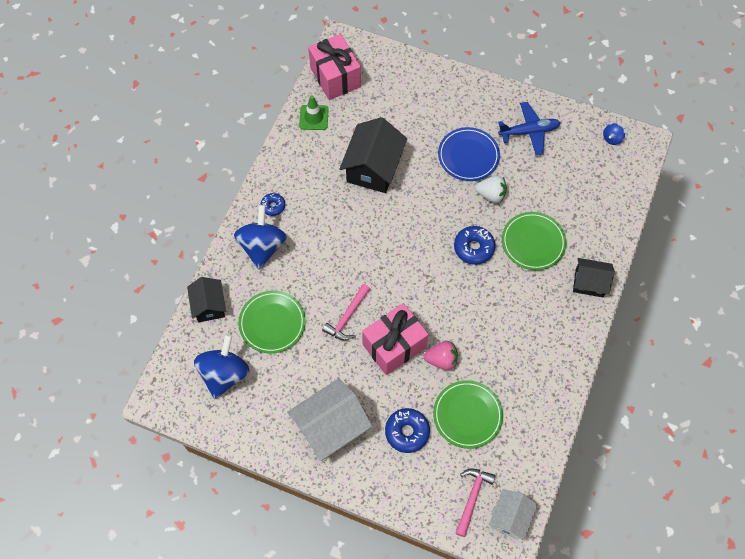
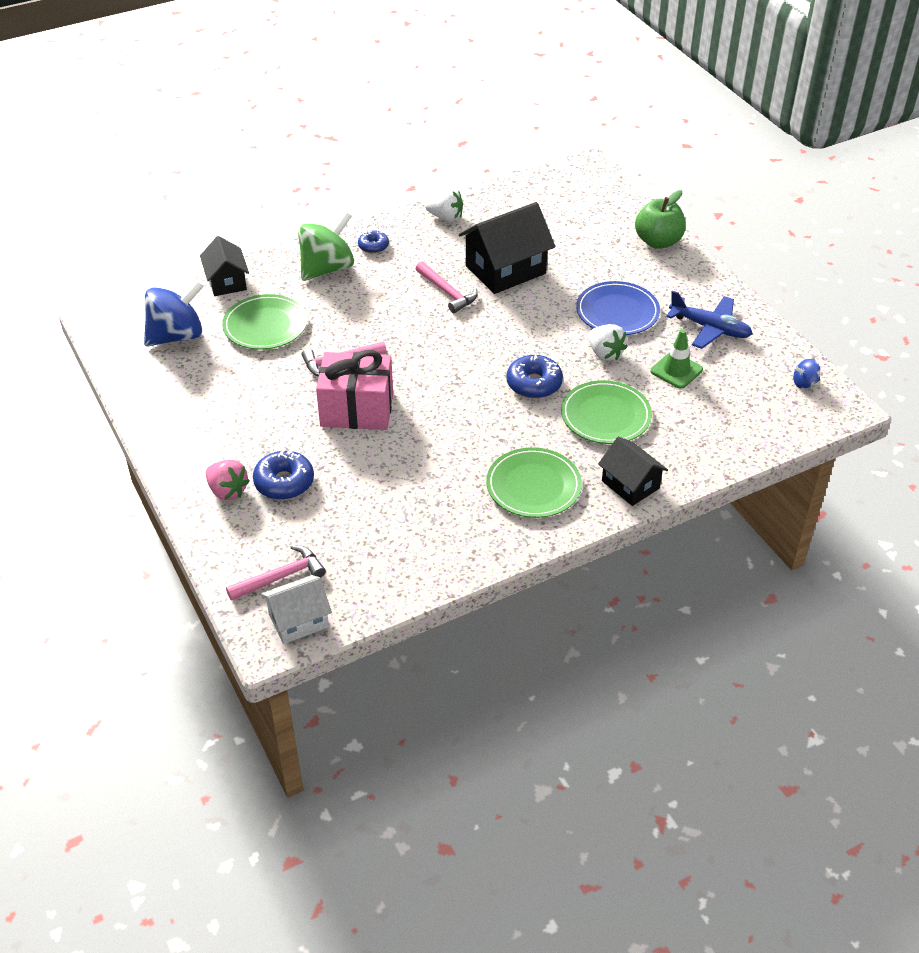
camera: 40 degrees right, 20 degrees down
(209, 305) = (227, 282): black house -> black house turned 45 degrees counterclockwise
(262, 246) = (327, 268): blue spinning top -> green spinning top
(294, 148) = (445, 217): none -> white strawberry
(313, 117) = (492, 206): green traffic cone -> green traffic cone (676, 370)
(330, 427) = (218, 432): white house -> none
(335, 77) = (550, 188): pink gift -> none
(356, 212) = (447, 292): none -> pink hammer
(440, 80) = (658, 241): none -> green apple
(441, 360) = (390, 449): pink strawberry -> pink strawberry (227, 491)
(467, 415) = (361, 508): green plate -> green plate (533, 486)

